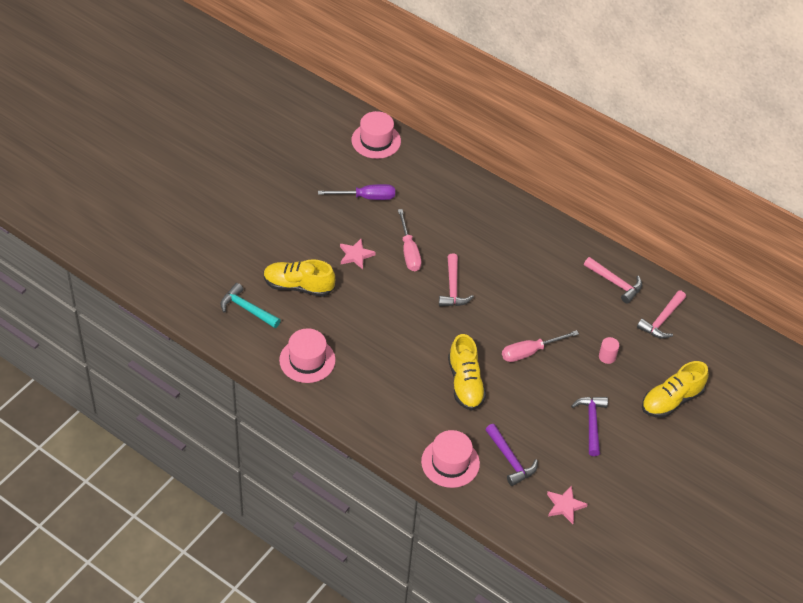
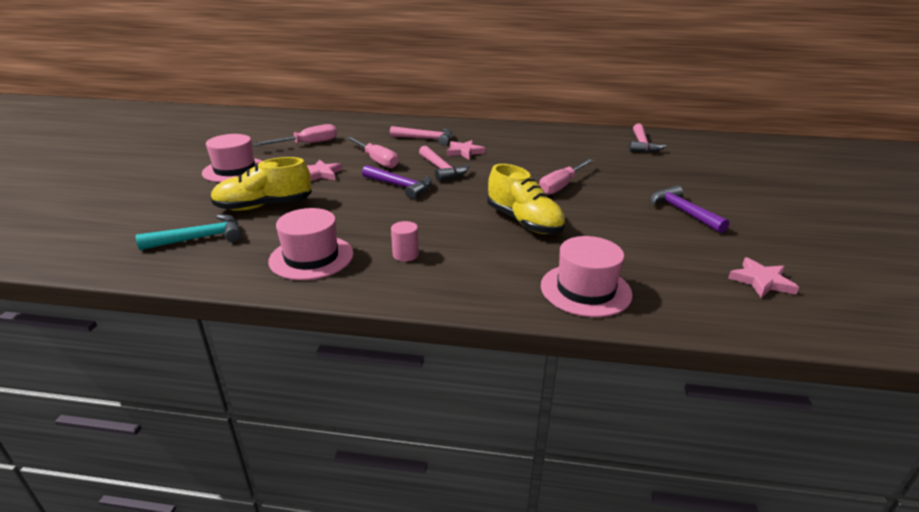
camera: 25 degrees left, 20 degrees down
(247, 309) = (200, 238): turquoise hammer -> turquoise hammer turned 150 degrees clockwise
(366, 197) = (307, 144): purple screwdriver -> pink screwdriver
(376, 141) = (296, 119): pink hat -> pink hat (235, 170)
(491, 267) = (464, 152): none -> pink star
(510, 460) = (648, 263): purple hammer -> purple hammer (400, 186)
(607, 357) = (631, 171): pink cylinder -> pink cylinder (405, 255)
(615, 283) = (579, 137): pink hammer -> pink hammer (426, 139)
(671, 400) = (722, 179): yellow shoe -> none

